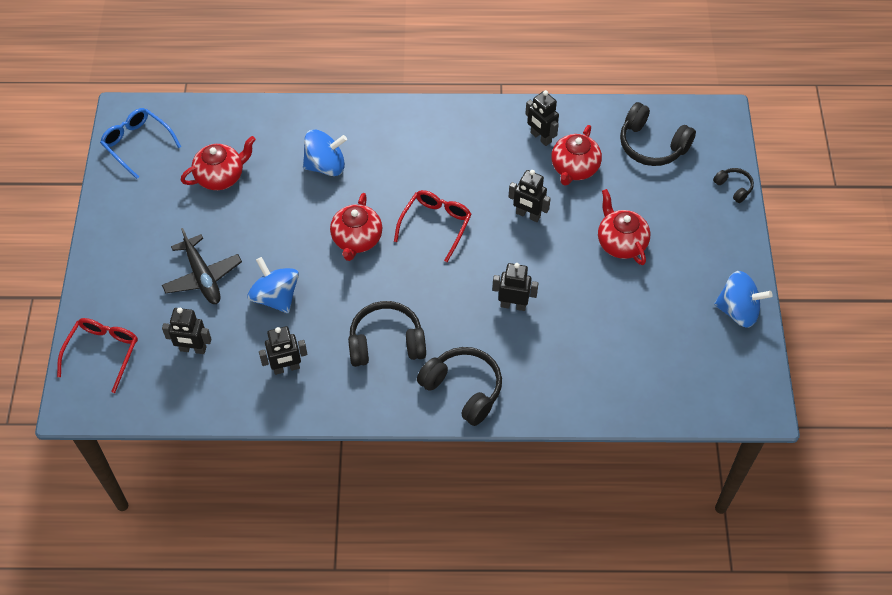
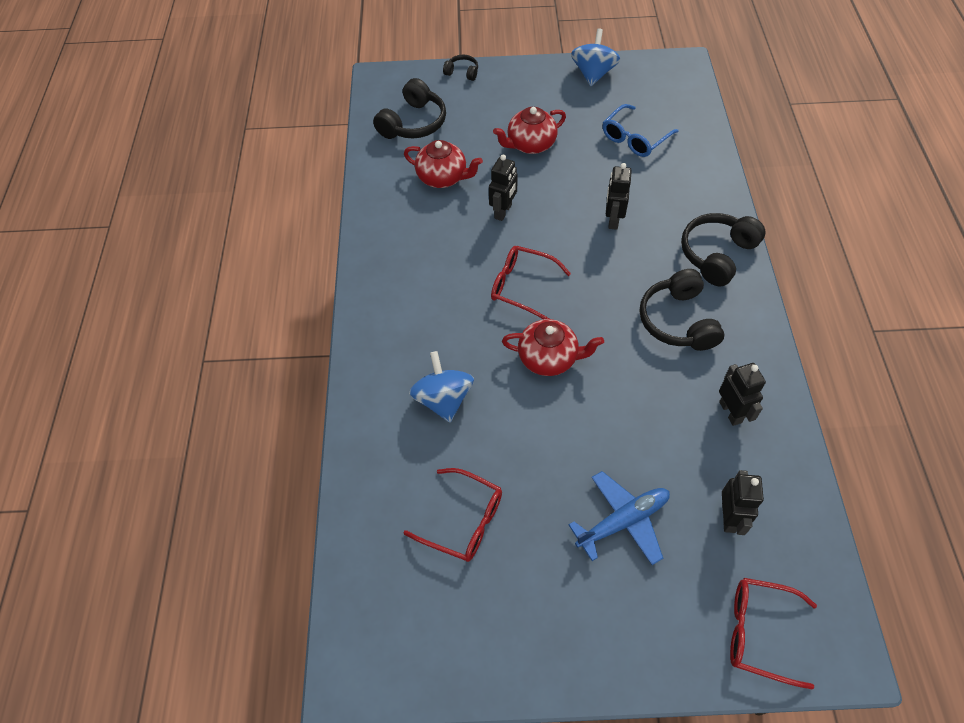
camera: 90 degrees left, 0 degrees up
(137, 144) = (408, 647): blue glasses -> blue glasses (635, 138)
(203, 277) = (623, 521): black plane -> blue plane
(221, 176) = (463, 520): red teapot -> red glasses
(276, 297) = (639, 433): blue spinning top -> none
(540, 137) = (403, 204): black robot -> none
(733, 187) = (462, 72): black headphones -> black headphones turned 60 degrees clockwise

